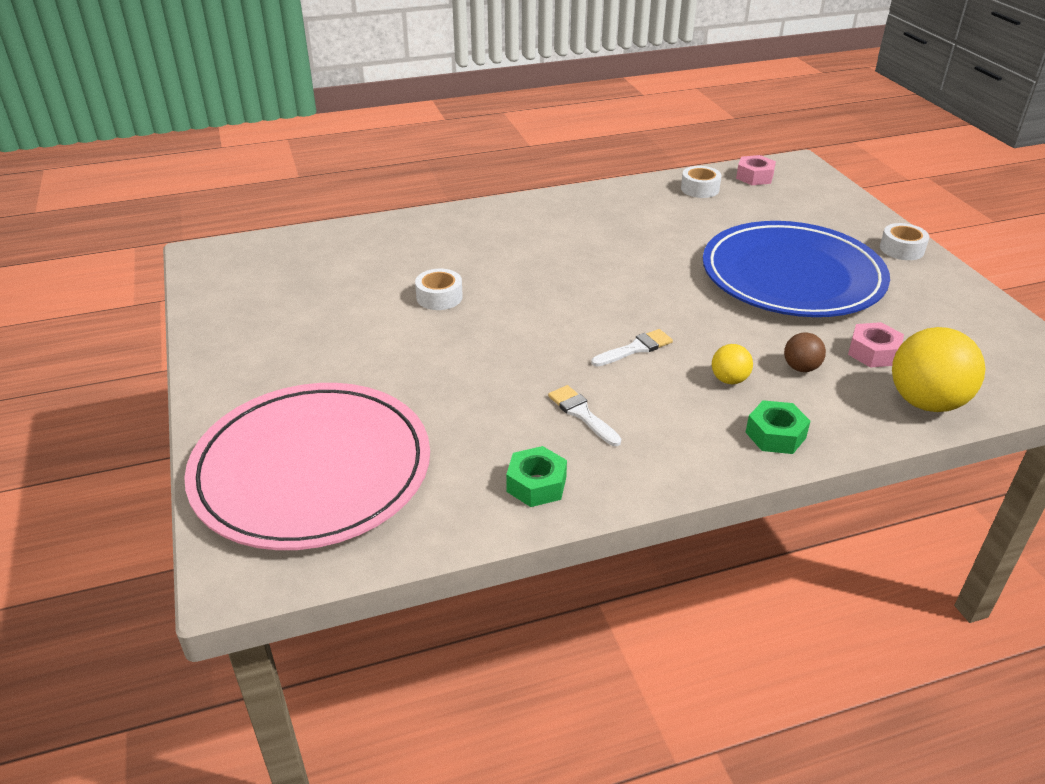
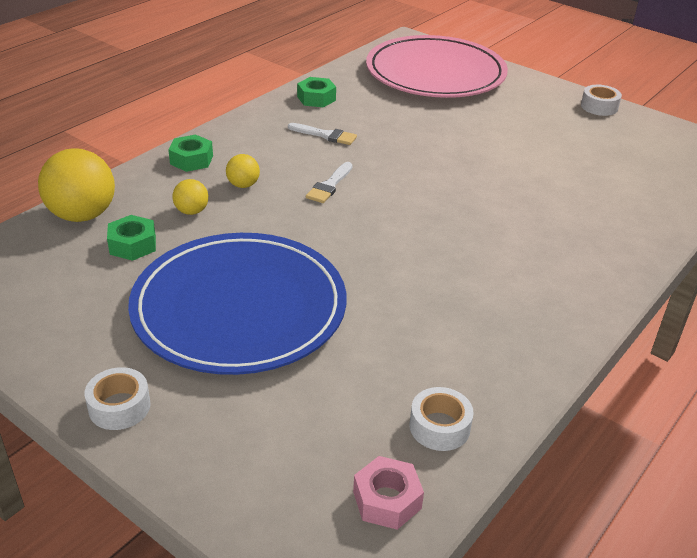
camera: 145 degrees right, 0 degrees up
(439, 297) = (516, 176): white tape -> white tape (599, 107)
(801, 368) = (191, 211): brown ball -> yellow ball
(873, 352) = (133, 245): pink nut -> green nut

